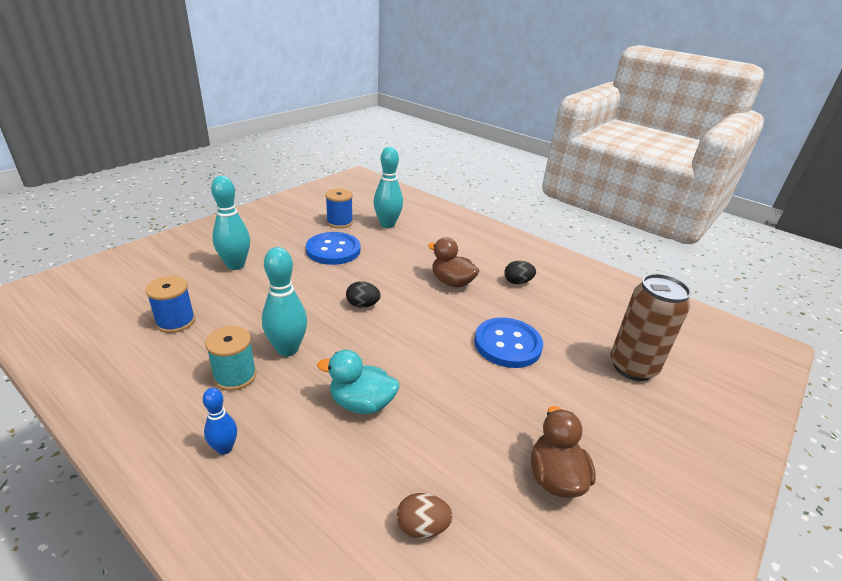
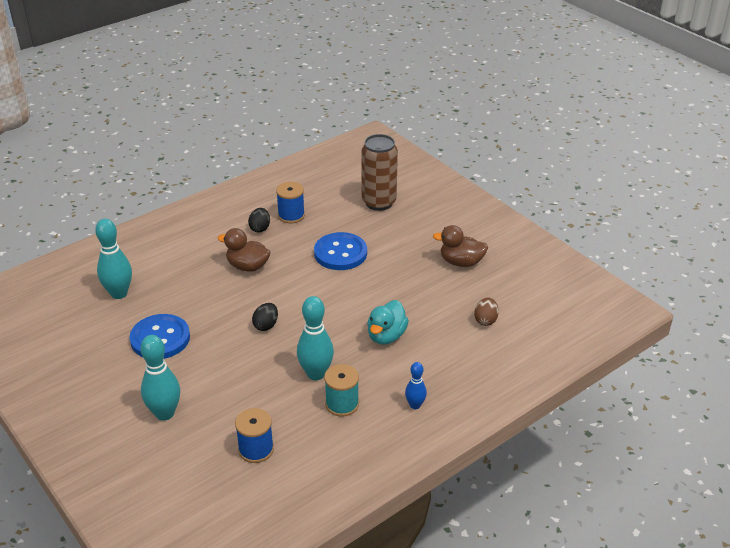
camera: 75 degrees left, 5 degrees up
(339, 222) = (97, 330): blue spool -> blue spool (291, 215)
(452, 282) = (247, 266): brown duck -> brown duck turned 60 degrees clockwise

